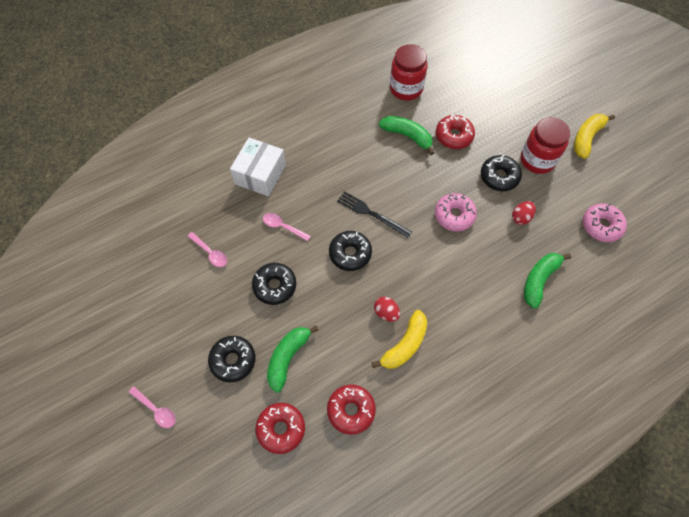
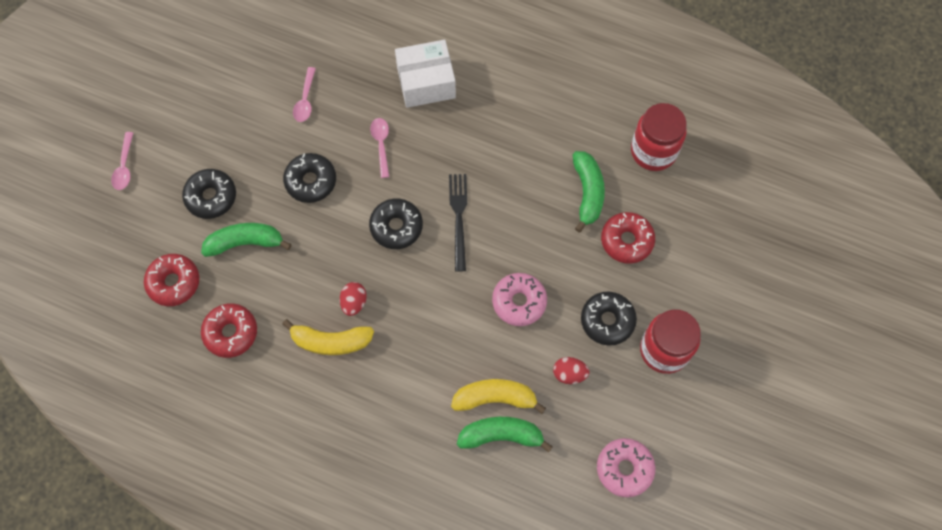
camera: 55 degrees right, 5 degrees up
(587, 138) = (743, 390): yellow banana -> yellow banana (495, 398)

